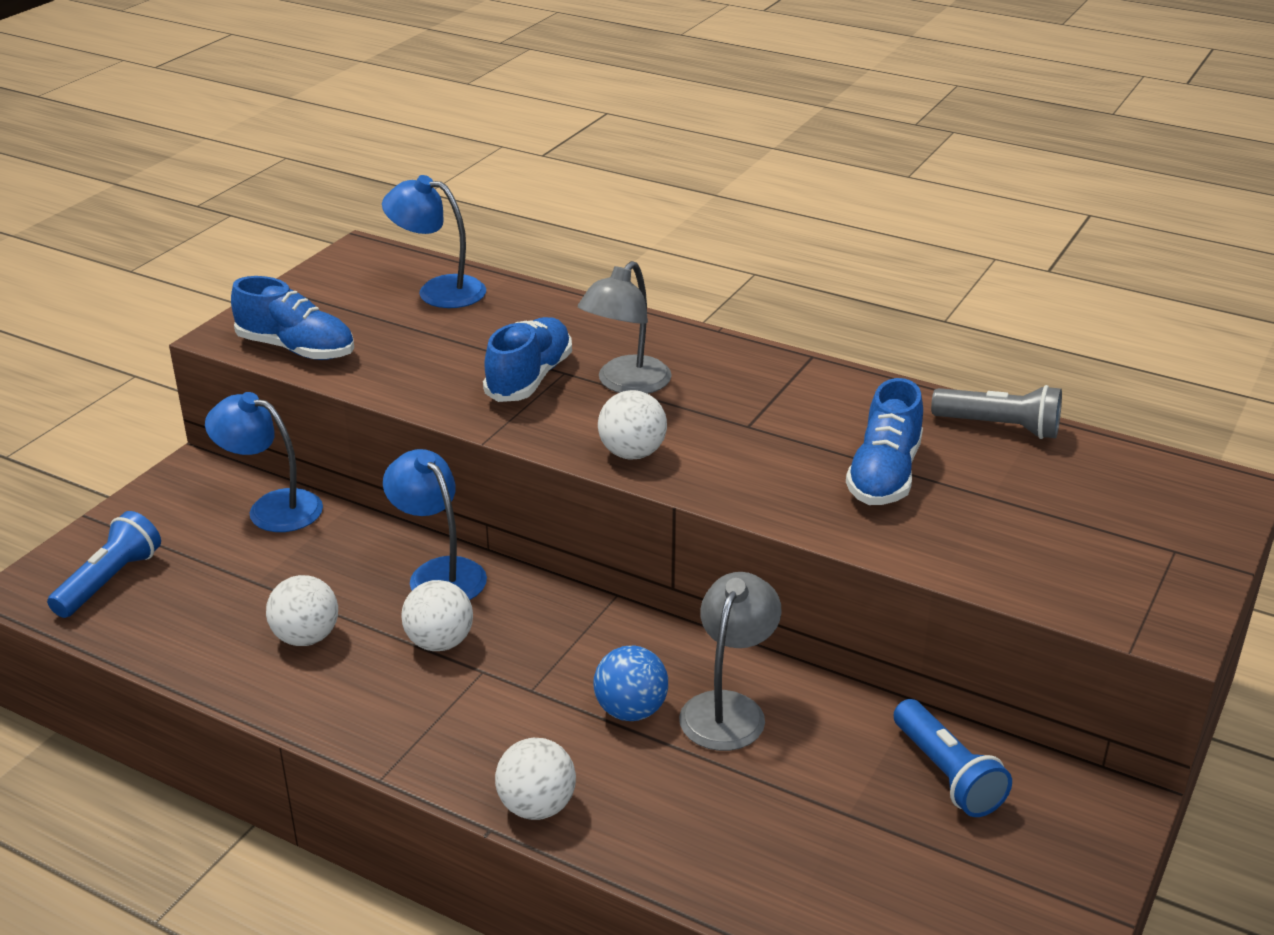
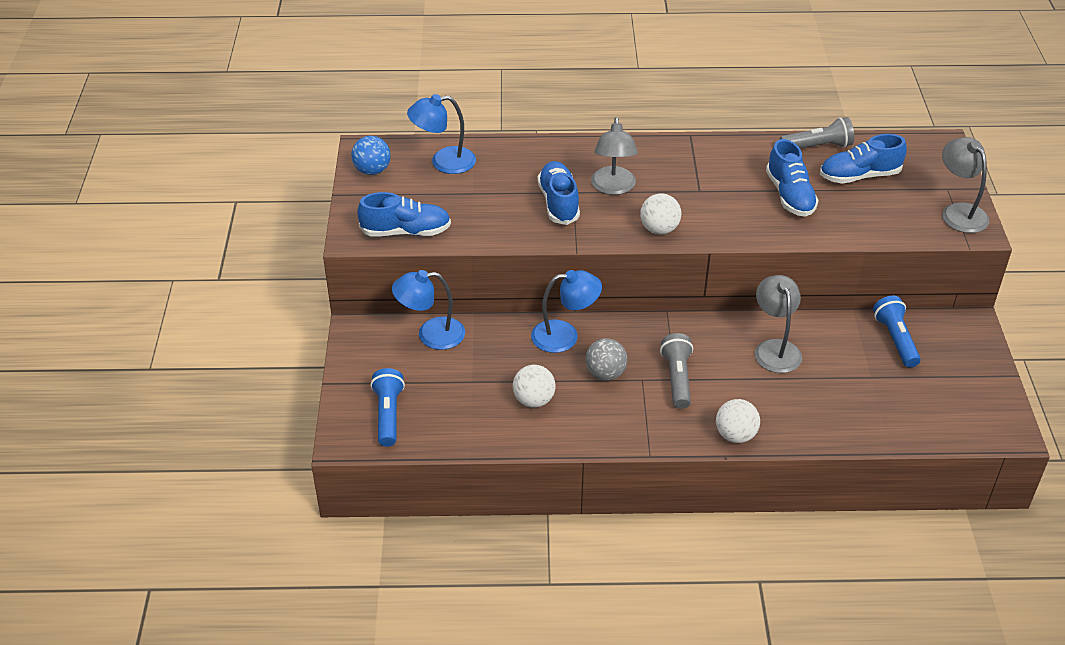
camera: 30 degrees left, 10 degrees up
(439, 573) = (565, 335): blue lamp -> blue lamp turned 150 degrees clockwise
(439, 642) = (605, 373): white ball -> grey ball
(534, 690) = (677, 378): none -> grey flashlight
(630, 710) = (732, 369): blue ball -> blue ball (372, 170)
(947, 774) = (895, 339): blue flashlight -> blue flashlight turned 135 degrees counterclockwise
(1030, 485) = (859, 176): none -> blue shoe
(1163, 591) = (959, 212): none -> grey lamp

